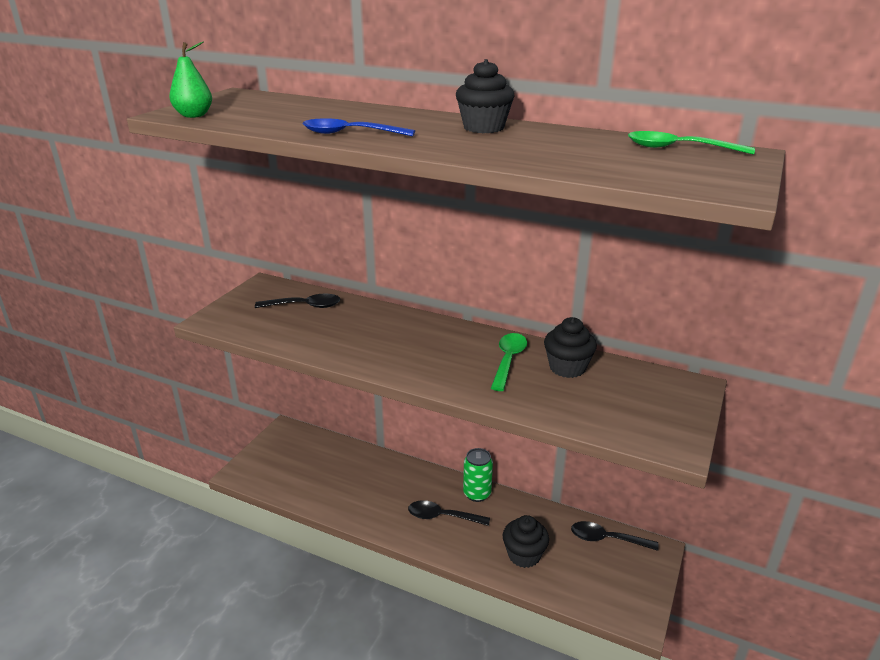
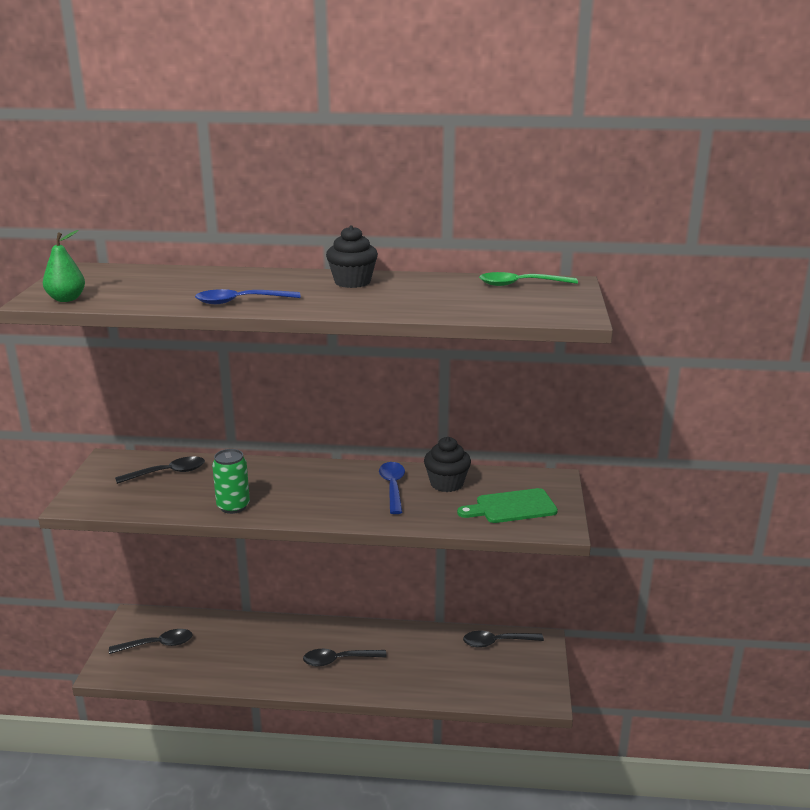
camera: 20 degrees left, 5 degrees down
(292, 460) = (157, 645): none -> black spoon
(477, 494) = (363, 632): green can -> green can (233, 506)
(508, 360) = (393, 487): green spoon -> blue spoon
(524, 555) = (428, 674): black cupcake -> none
(629, 409) = (511, 507): none -> green cutting board

